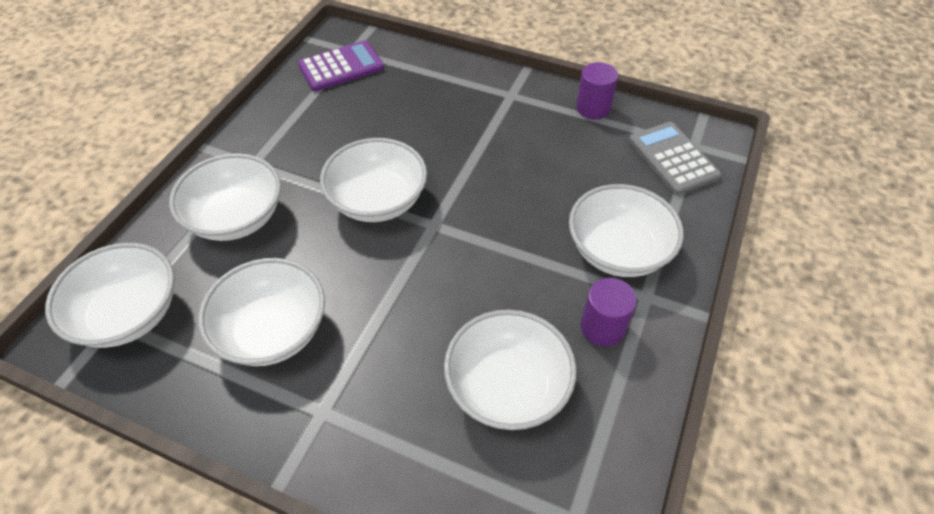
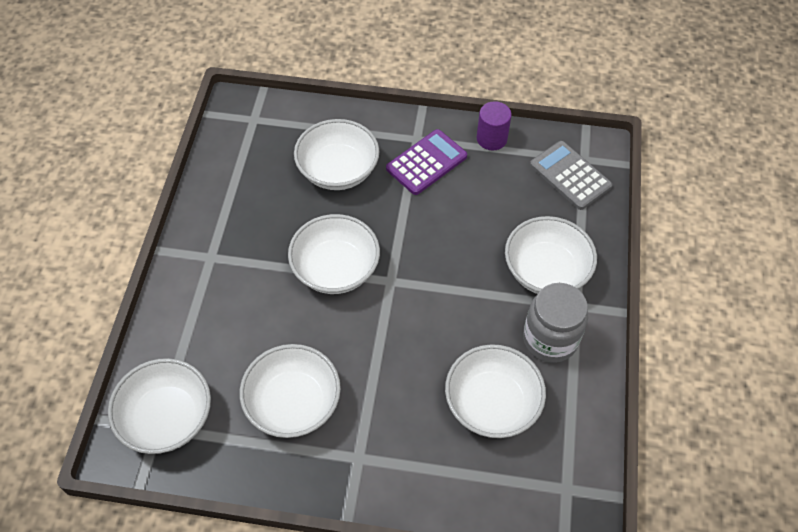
camera: 15 degrees left, 5 degrees up
(236, 217) = (219, 312): white bowl -> white bowl (338, 171)
(341, 67) = (251, 140): purple calculator -> purple calculator (426, 162)
(602, 327) = (550, 339): purple cylinder -> grey jar

